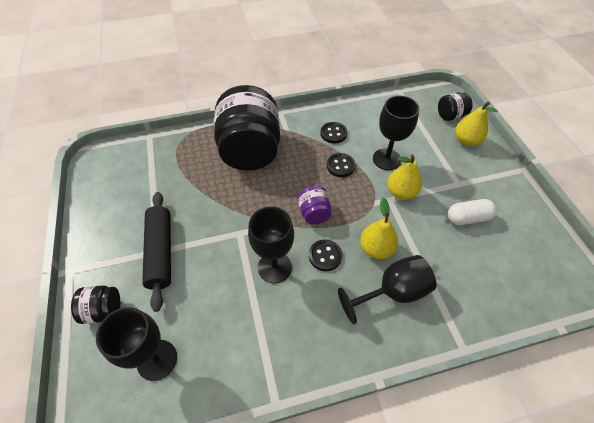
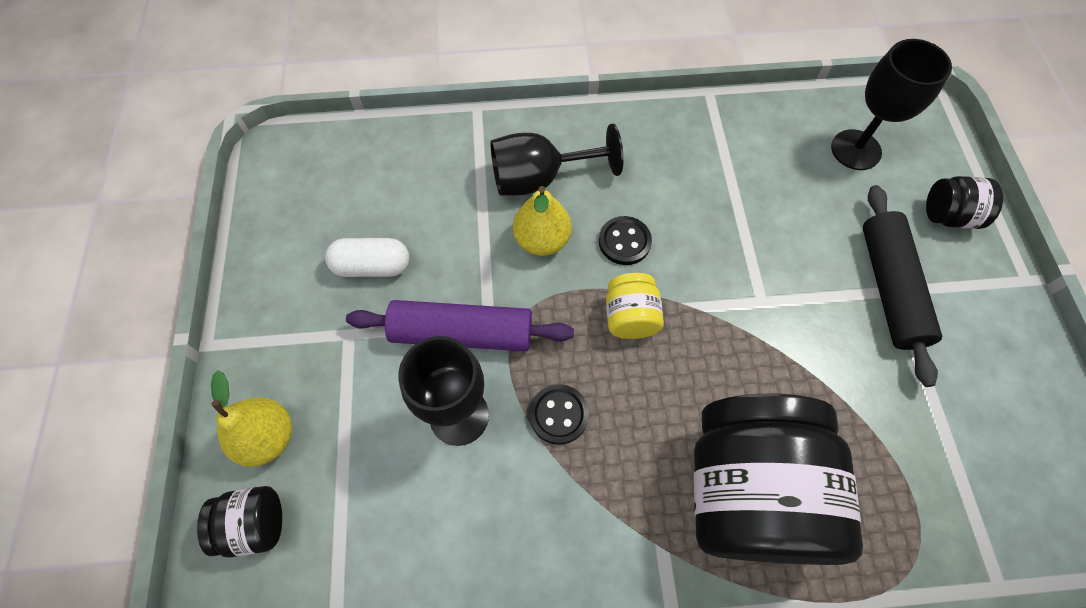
camera: 170 degrees left, 10 degrees up
(274, 267) = (704, 236): black goblet -> none
(314, 213) = (630, 317): purple jar -> yellow jar
(333, 133) = (552, 514): black button -> none
(401, 192) = (462, 333): yellow pear -> purple rolling pin

